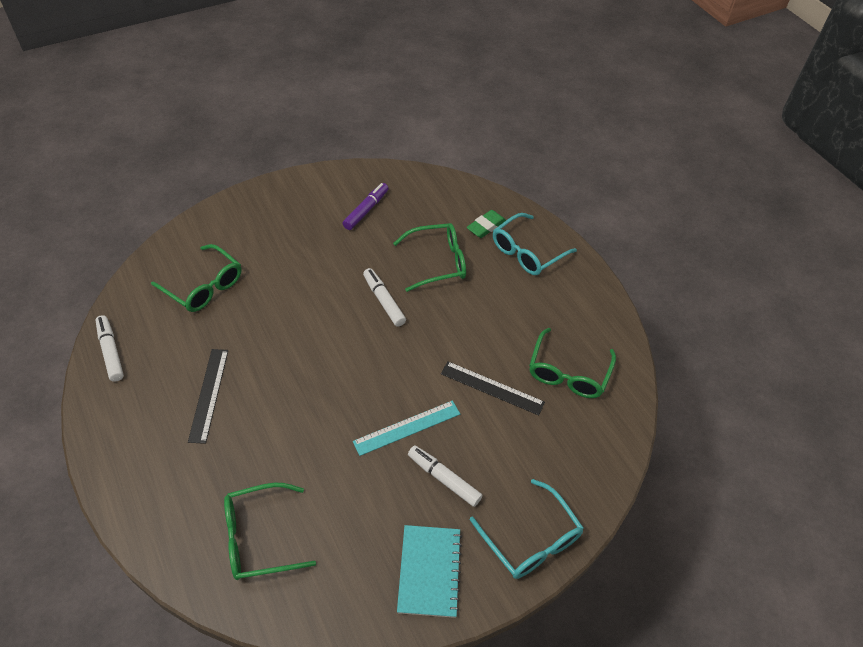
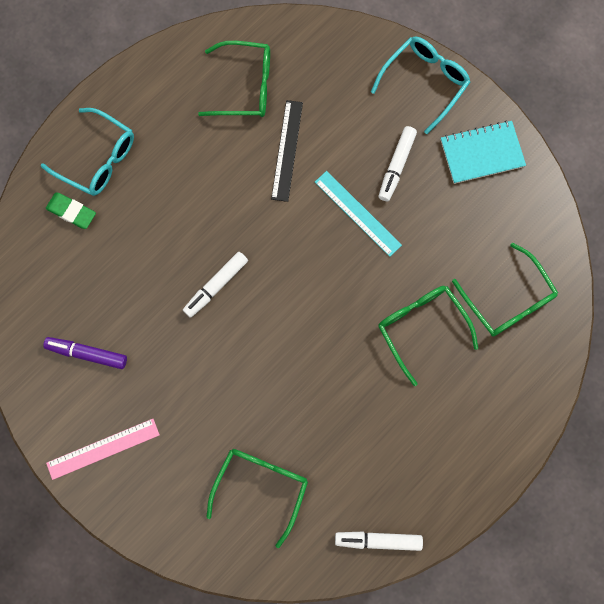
camera: 105 degrees left, 25 degrees up
(111, 352) = (378, 540): white marker -> white marker turned 45 degrees clockwise
(208, 394) = (390, 412): black ruler -> none
(289, 203) = (103, 449): none -> pink ruler
(437, 262) = (143, 248): green glasses -> green glasses (421, 328)

